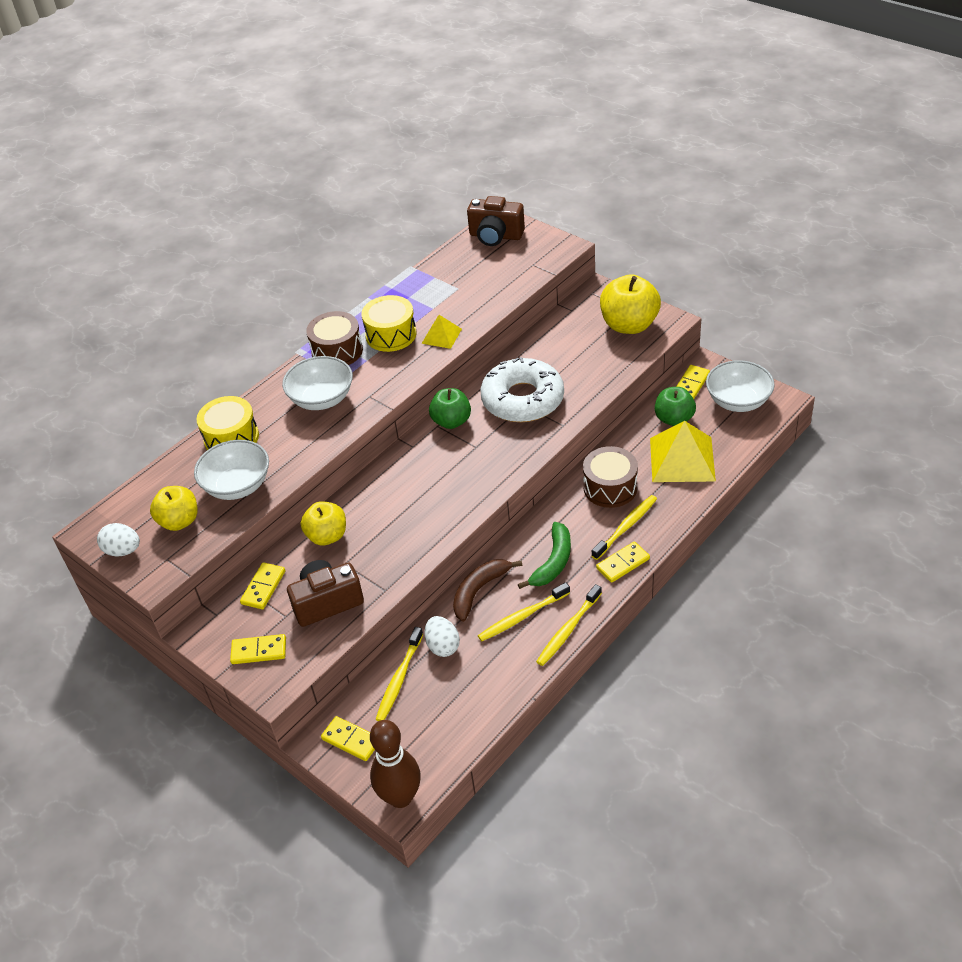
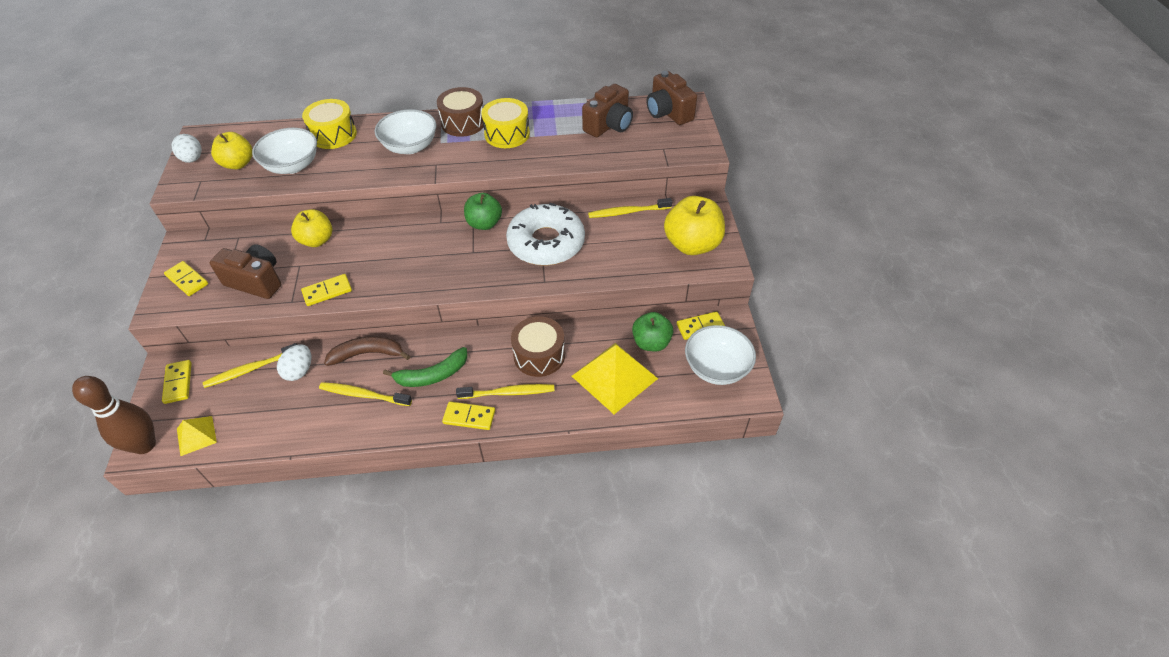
camera: 40 degrees right, 5 degrees up
(263, 587) = (245, 244): yellow domino -> yellow domino (327, 291)
(441, 336) = (534, 156): yellow pyramid -> yellow pyramid (196, 435)
(464, 274) = (609, 125): none -> brown camera
(568, 630) = (373, 430): yellow toothbrush -> yellow toothbrush (627, 212)

